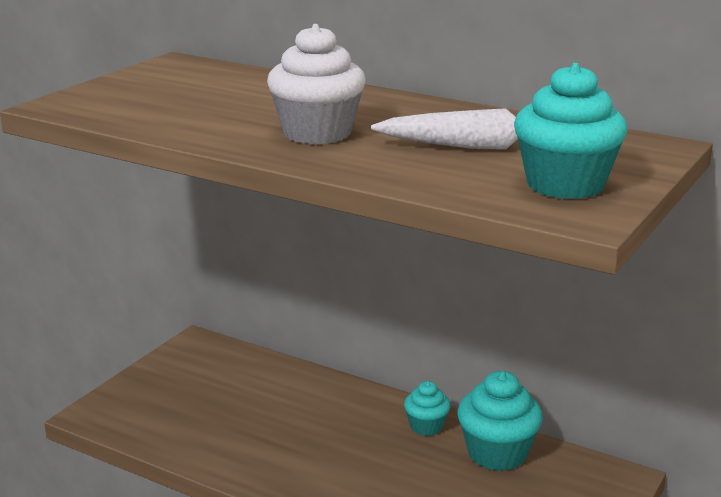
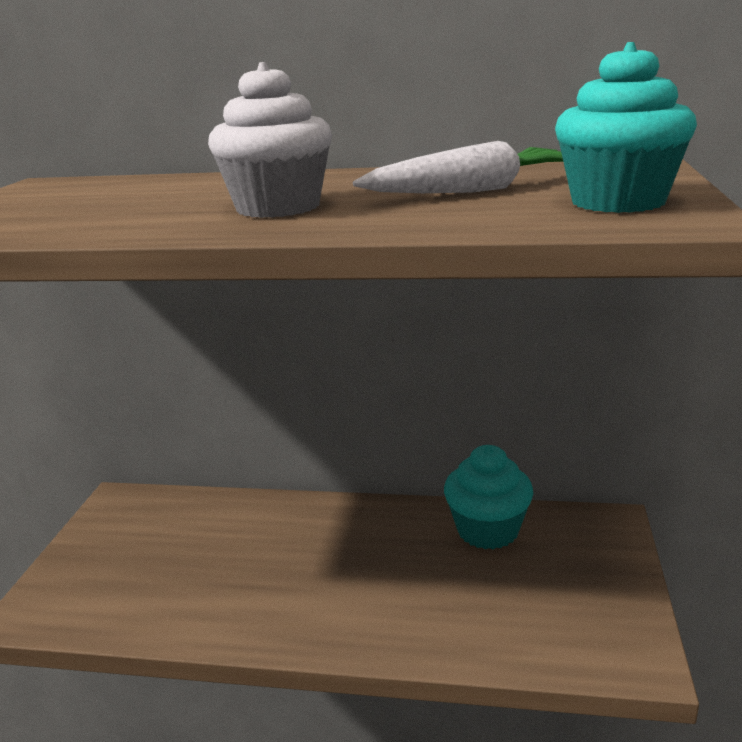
camera: 20 degrees left, 0 degrees up
(426, 426) = (403, 522): turquoise cupcake -> none

